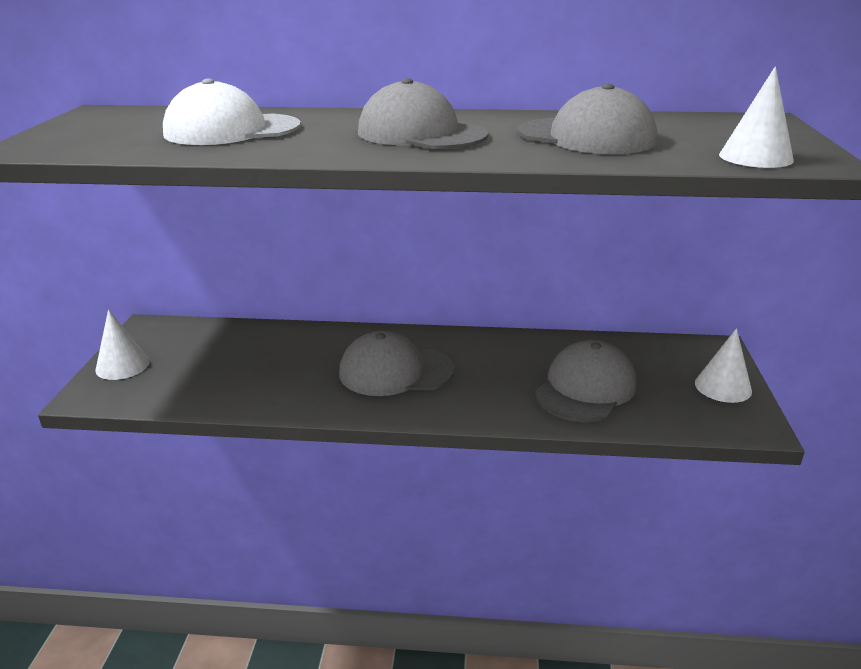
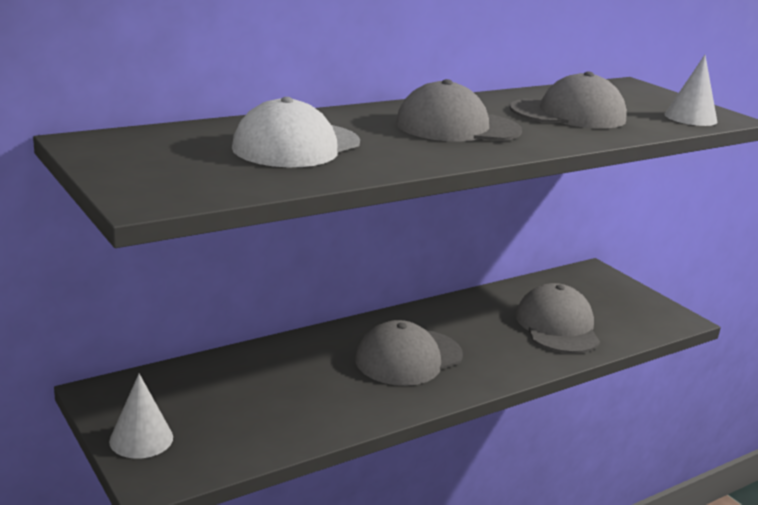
camera: 40 degrees left, 5 degrees down
(723, 387) = (632, 298): white cone -> none

